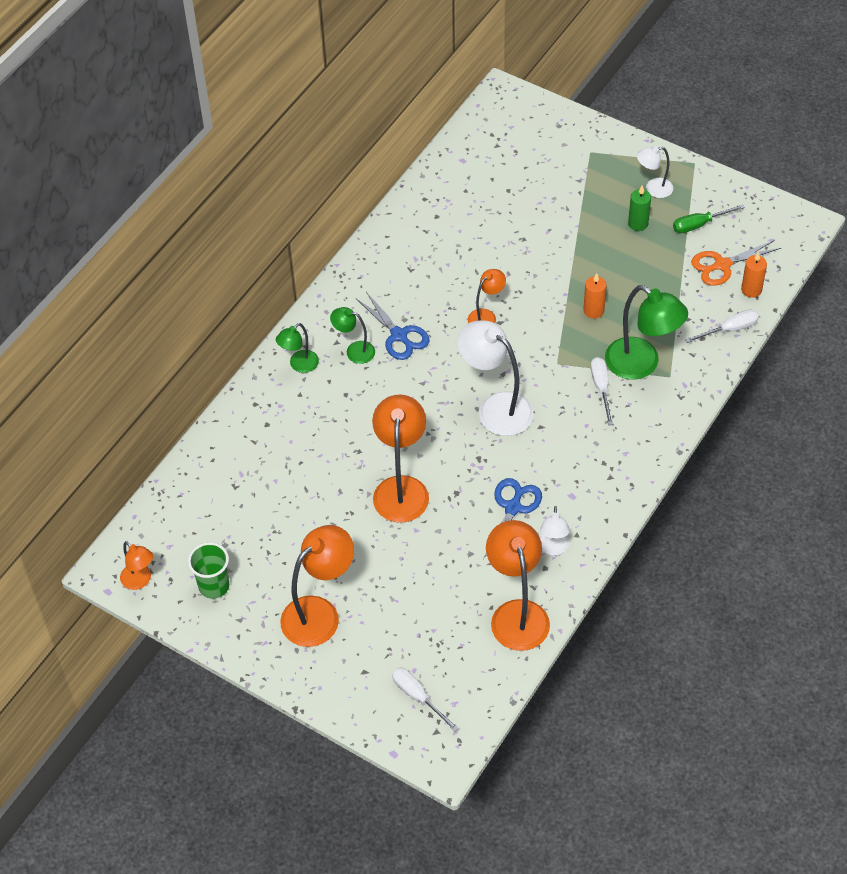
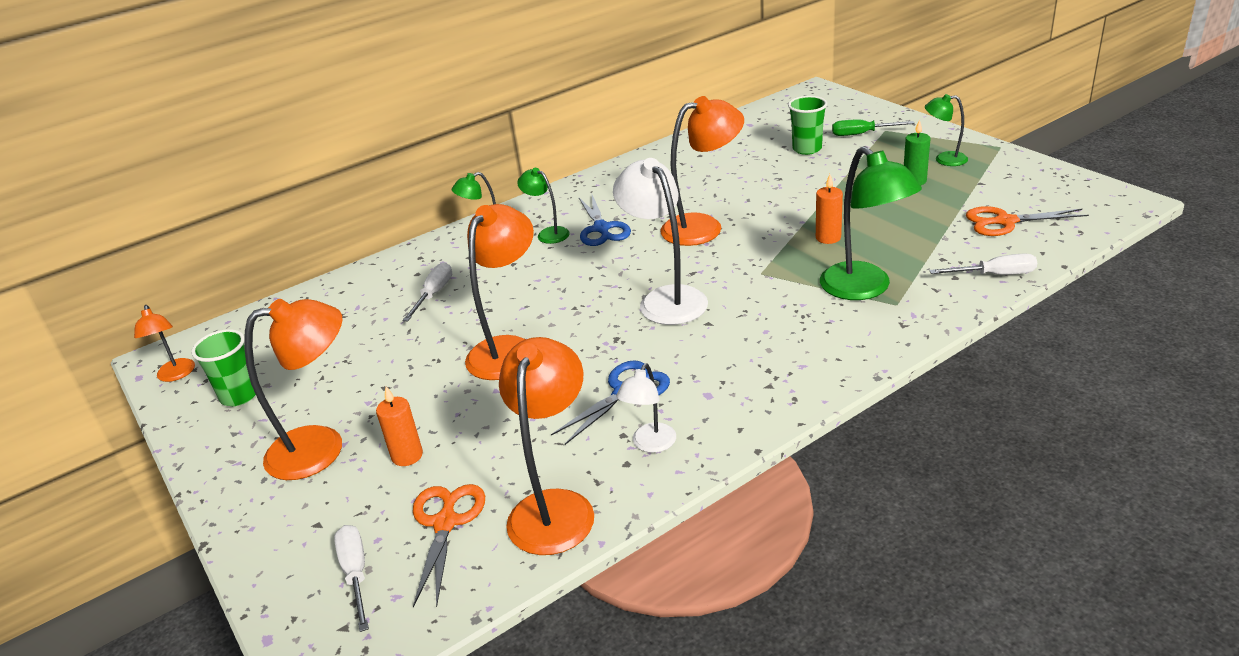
camera: 25 degrees right, 20 degrees down
(452, 645) = (445, 523): none -> orange scissors
(486, 316) = (703, 227): orange lamp -> orange lamp, size x1.85
(531, 191) = (807, 149): none -> green cup
(601, 388) = (802, 301): white screwdriver -> white screwdriver (434, 294)
(653, 189) = (944, 159): white lamp -> green lamp
(699, 224) = (988, 189): green screwdriver -> green screwdriver (862, 134)
(751, 290) = (1037, 245): orange candle -> orange candle (407, 456)

